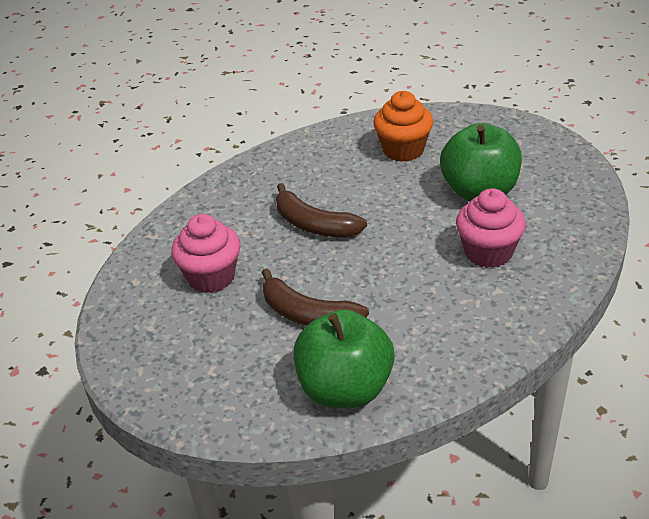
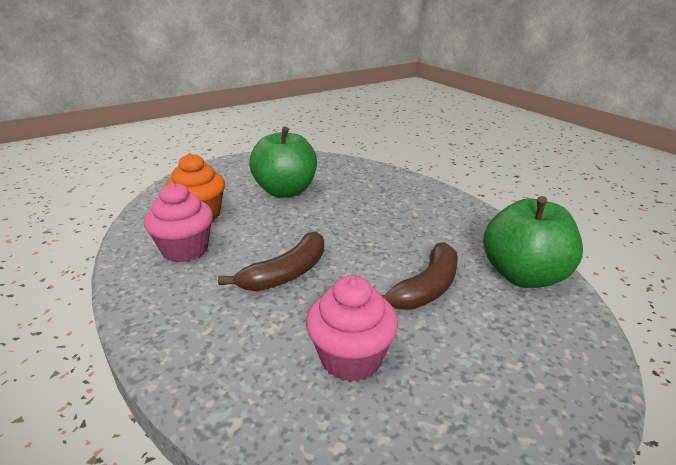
camera: 85 degrees left, 10 degrees down
(488, 252) = (362, 197): pink cupcake -> pink cupcake (185, 250)

